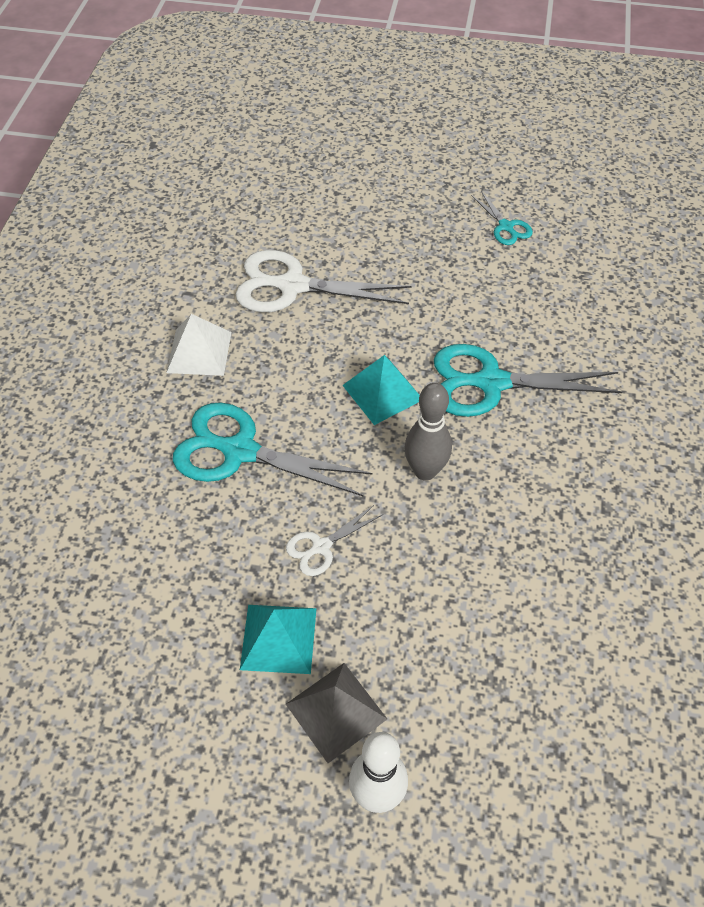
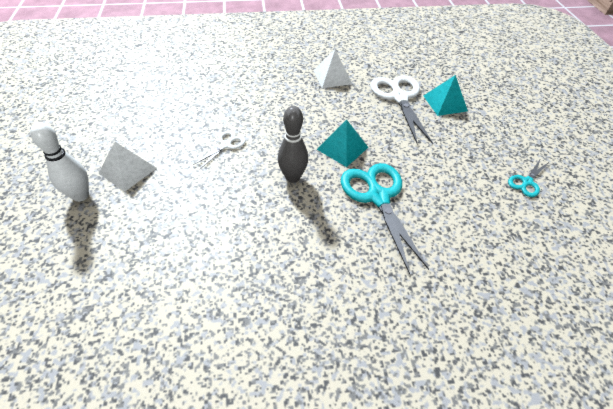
camera: 70 degrees right, 5 degrees down
(239, 451) = (276, 104): turquoise scissors -> none
(278, 638) = (167, 141): turquoise pyramid -> turquoise pyramid (445, 103)
(321, 547) = (226, 145): white scissors -> white scissors turned 90 degrees clockwise
(336, 711) = (127, 170): grey pyramid -> white pyramid

